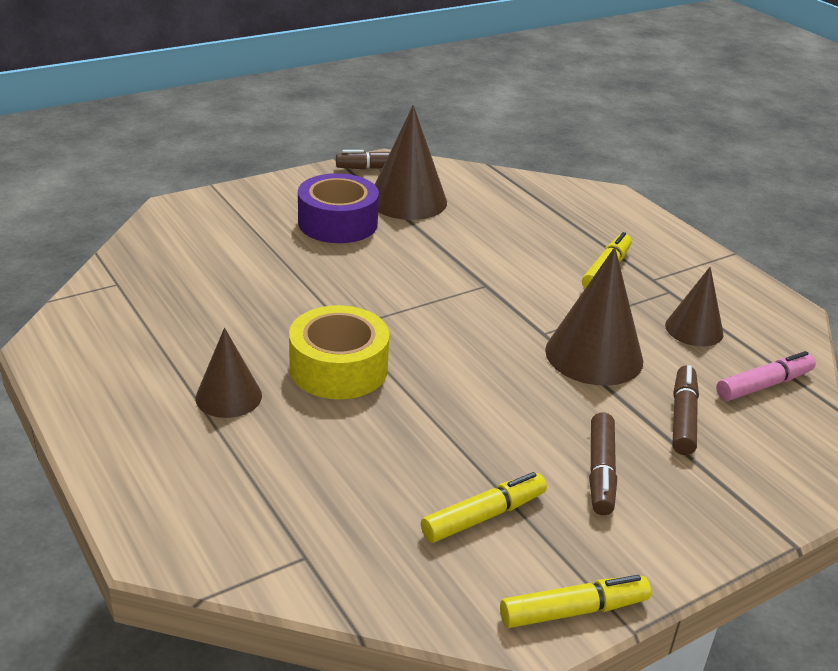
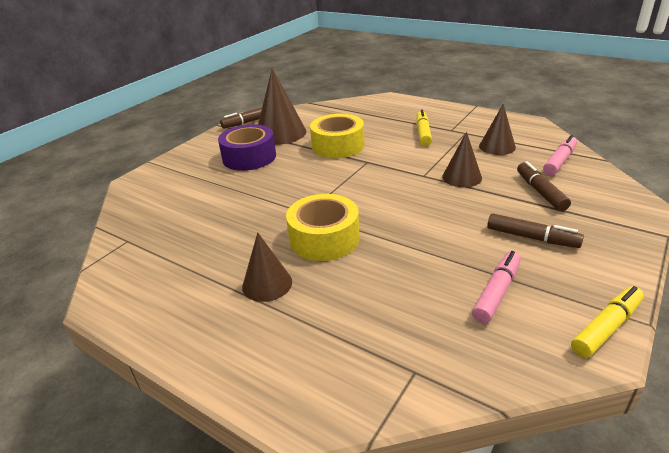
camera: 20 degrees left, 0 degrees up
(468, 247) = (338, 146): none -> yellow tape
(483, 516) = (496, 292): yellow marker -> pink marker
(594, 355) = (462, 177): brown cone -> brown cone, size x0.62
(601, 471) = (531, 238): brown marker -> brown marker turned 45 degrees counterclockwise

